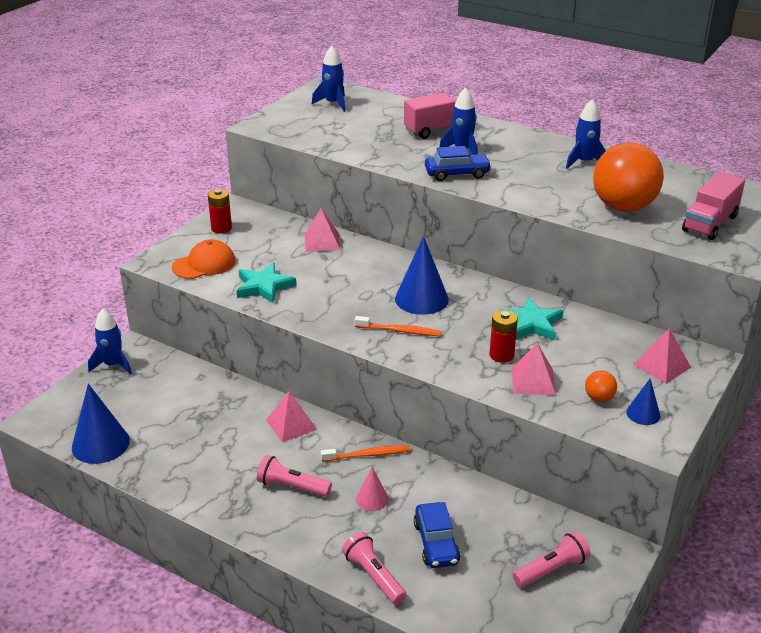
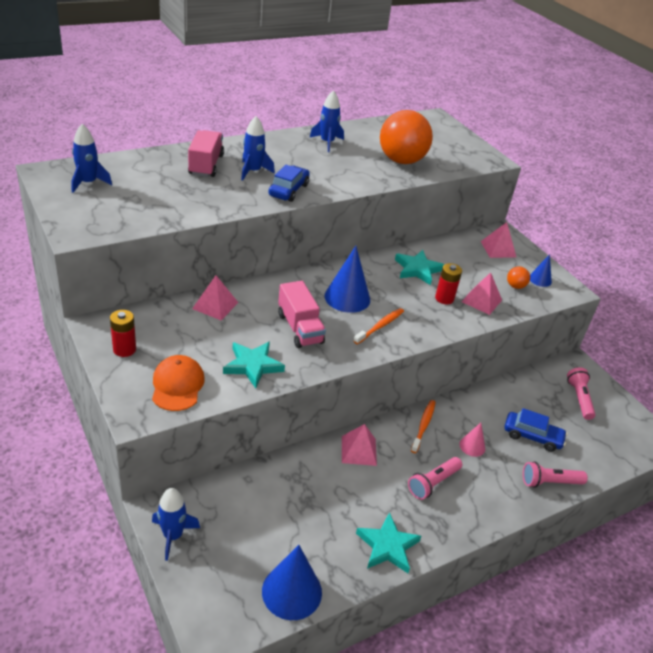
camera: 65 degrees left, 5 degrees up
(188, 482) = (387, 546): none -> turquoise star
(710, 223) = (447, 148): pink truck -> pink truck (300, 328)

